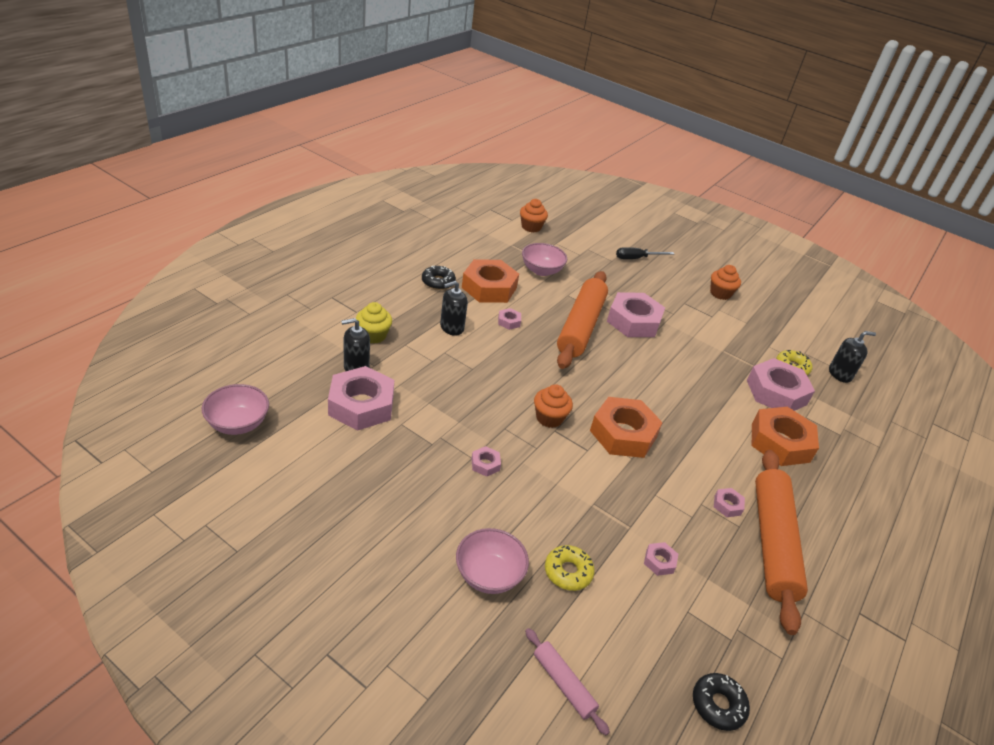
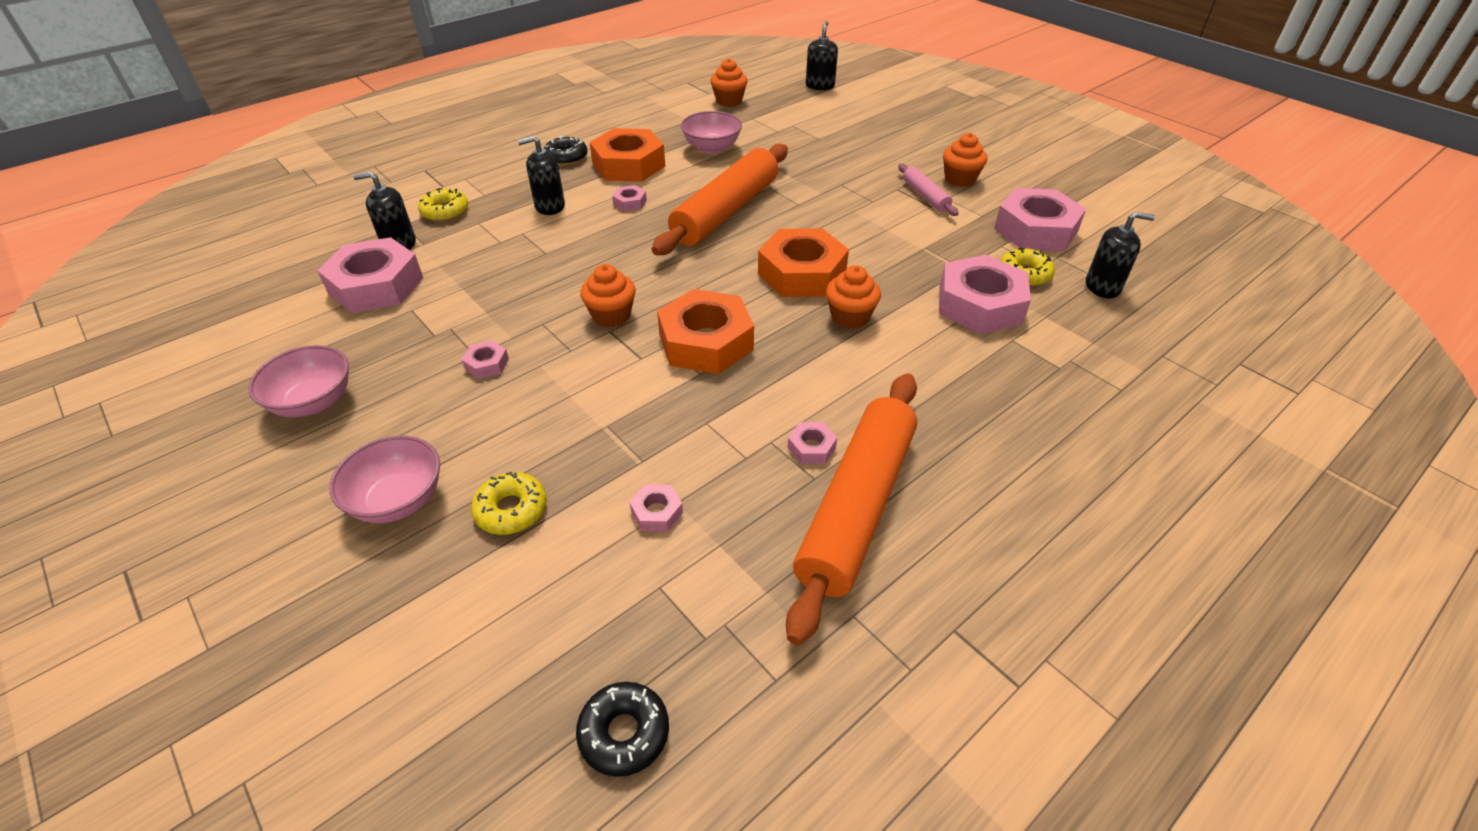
camera: 20 degrees right, 5 degrees up
(238, 423) = (218, 296): pink bowl -> pink bowl (314, 402)
(373, 335) = (445, 211): yellow cupcake -> yellow donut
(563, 684) = (405, 660): pink rolling pin -> pink rolling pin (925, 196)
(589, 213) = (820, 86): none -> black soap dispenser
(633, 321) = (806, 208): pink nut -> pink nut (1035, 230)
(636, 258) = (856, 136): black screwdriver -> none
(703, 407) = (850, 317): none -> orange cupcake
(780, 442) = (948, 371): orange nut -> orange nut (801, 273)

